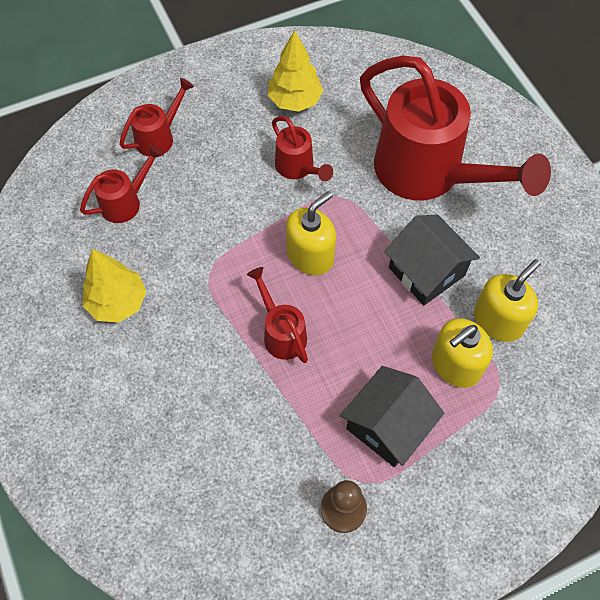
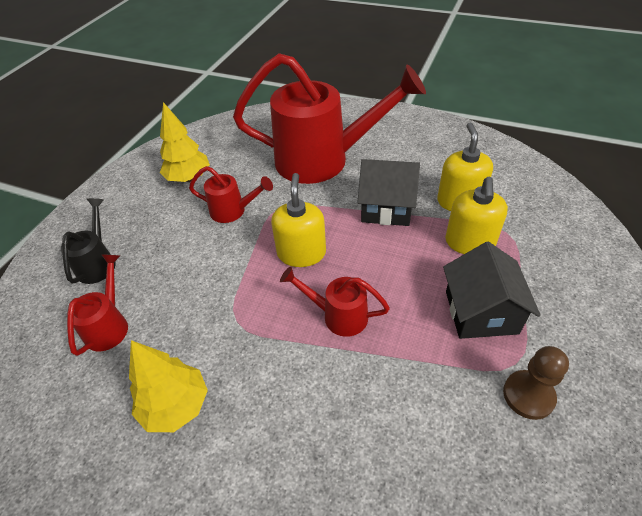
camera: 40 degrees left, 15 degrees down
(159, 137) = (98, 263): red watering can -> black watering can

